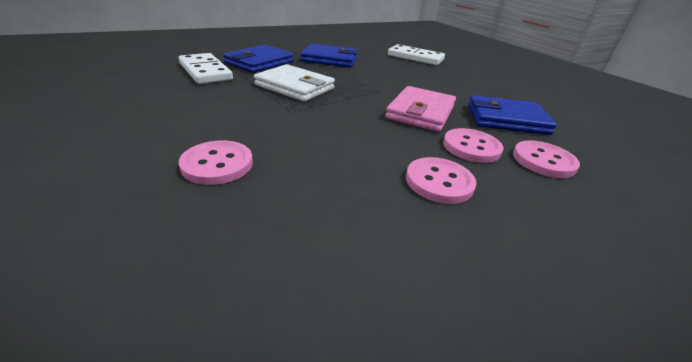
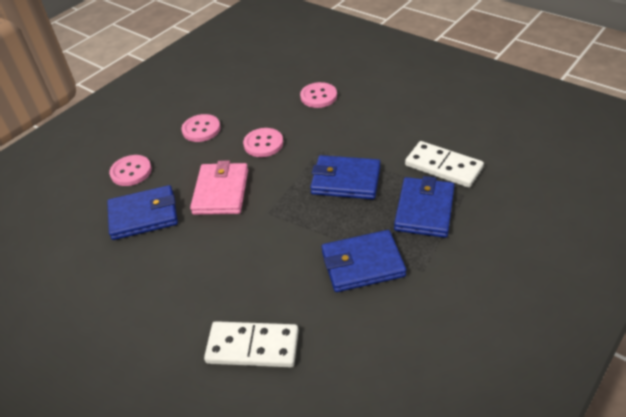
camera: 165 degrees right, 10 degrees up
(295, 87) = (346, 180): white wallet -> blue wallet
(471, 147) = (180, 165): pink button -> pink button (263, 144)

